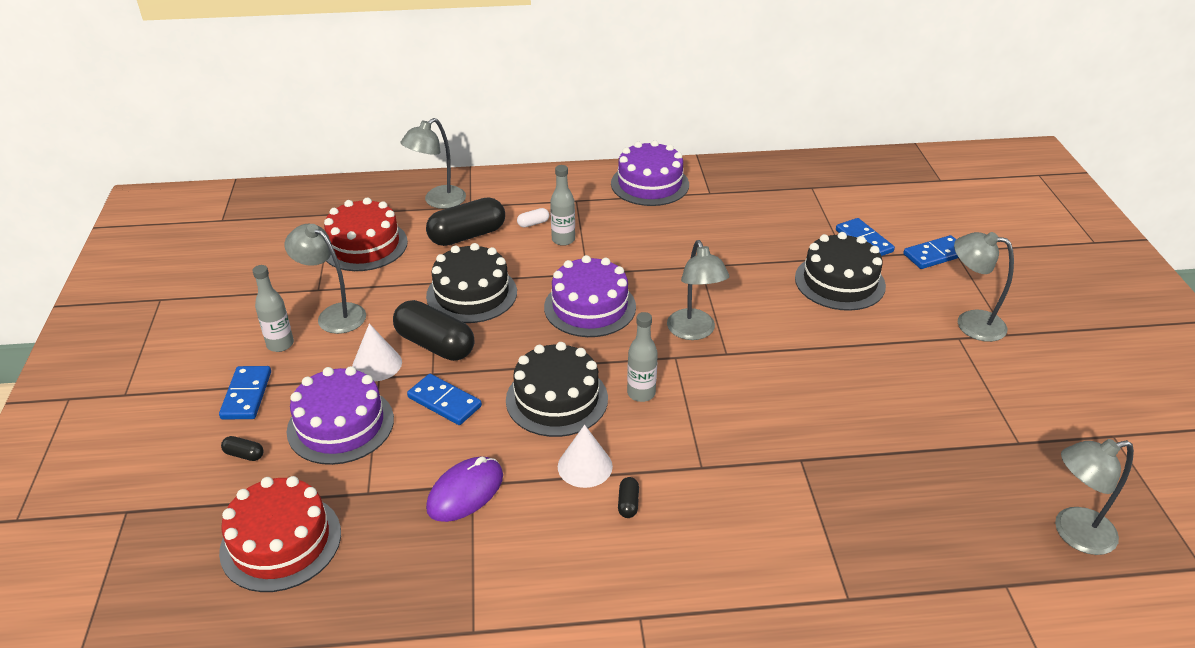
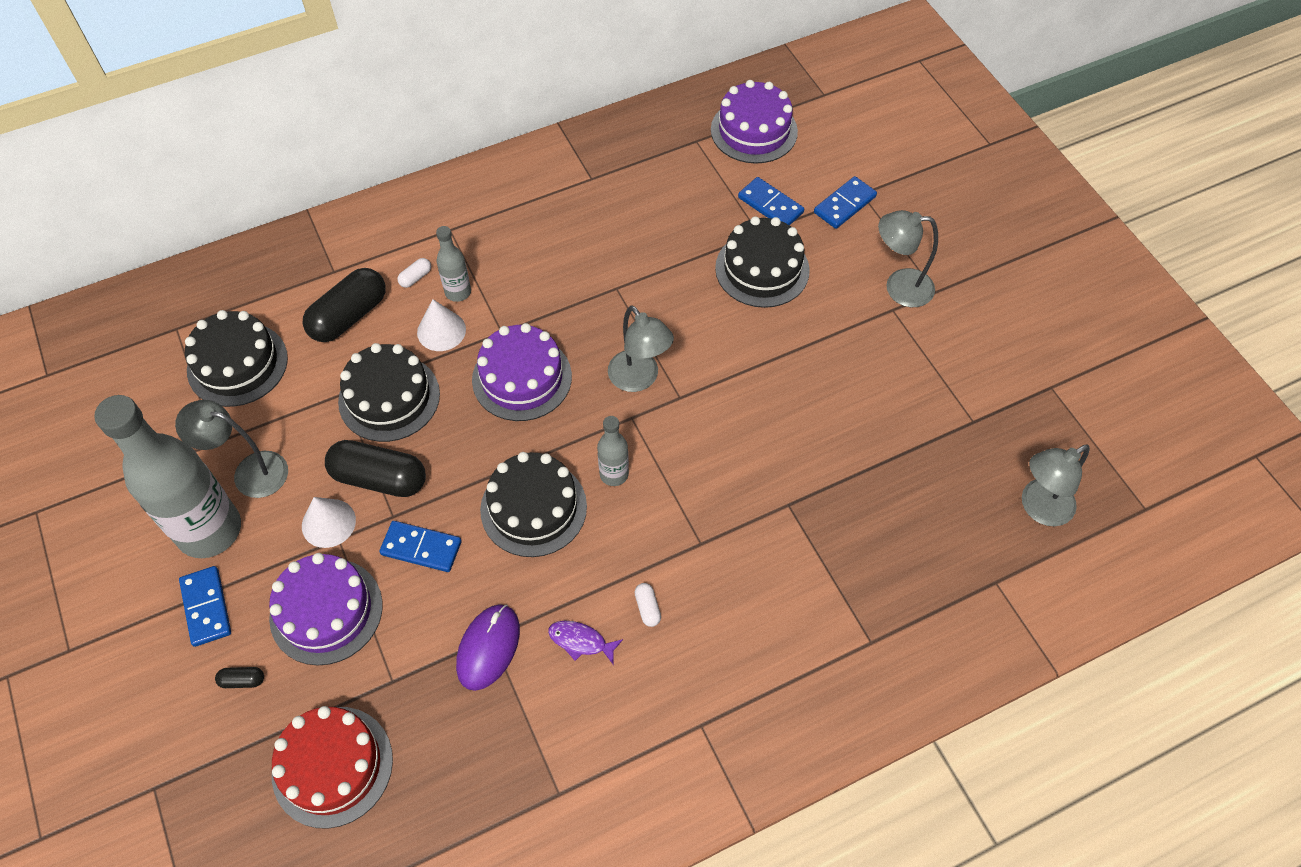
camera: 20 degrees left, 20 degrees up
(280, 344) = (209, 530): grey bottle -> grey bottle, size x2.19
(364, 245) = (237, 364): red cake -> black cake
(438, 201) = (293, 274): grey lamp -> none
(553, 511) = (581, 641): none -> purple fish
(585, 466) = (591, 579): white cone -> white cone (441, 331)
(628, 503) = (647, 608): black capsule -> white capsule
(650, 184) = (522, 182): purple cake -> purple cake (754, 130)

